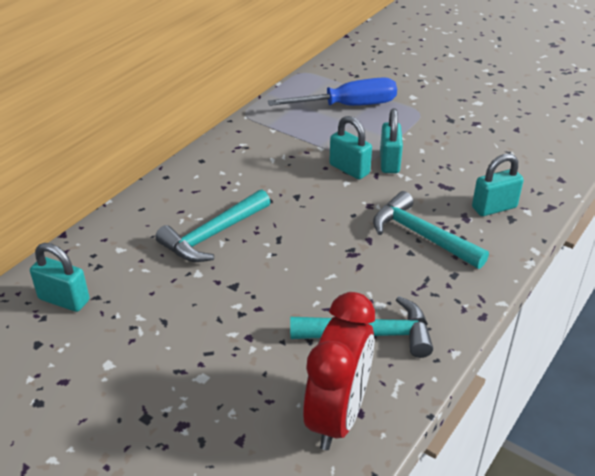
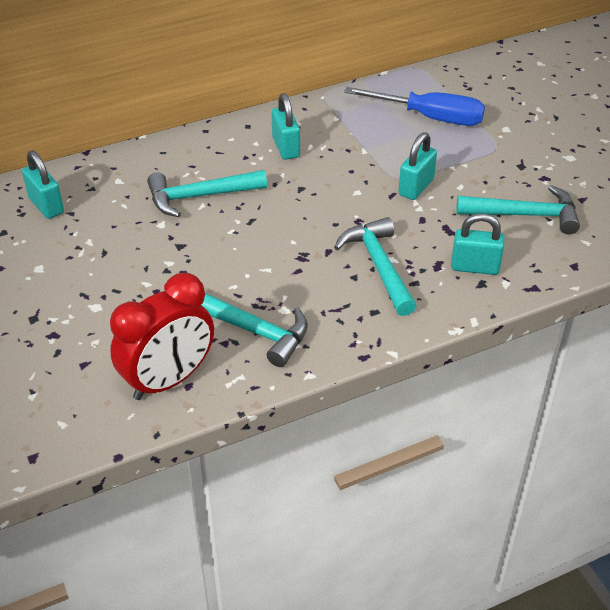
camera: 30 degrees right, 5 degrees up
(349, 169) = (371, 180): turquoise padlock -> turquoise padlock (286, 147)
(489, 155) = (524, 215): none -> turquoise hammer

